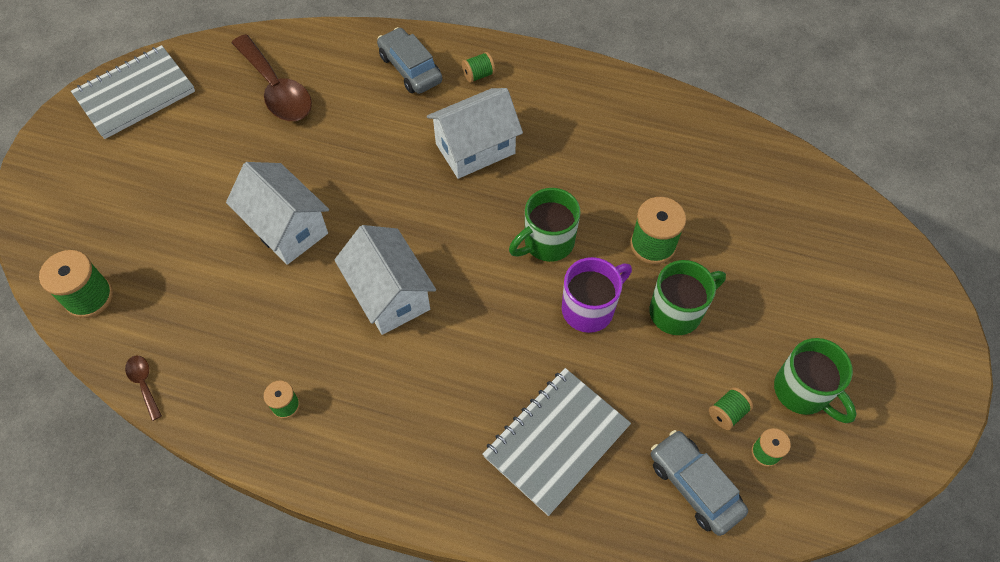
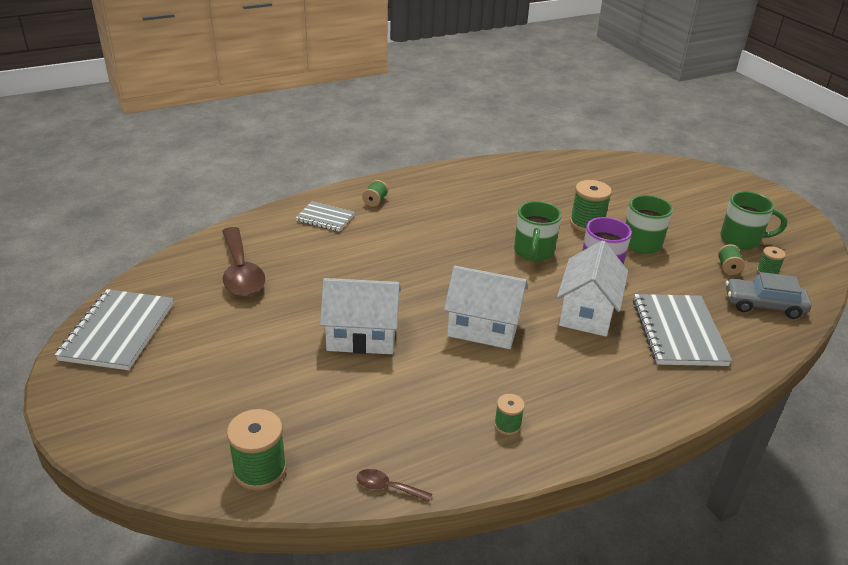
camera: 45 degrees left, 25 degrees down
(277, 89) = (241, 272): brown spoon -> brown spoon turned 60 degrees clockwise
(410, 68) = (325, 218): grey car -> grey notebook
(475, 149) = (426, 234): white house -> white house (587, 312)

